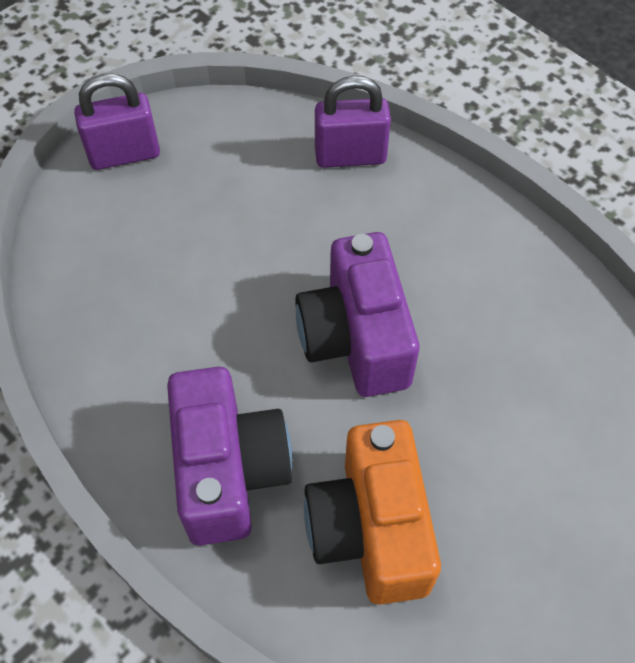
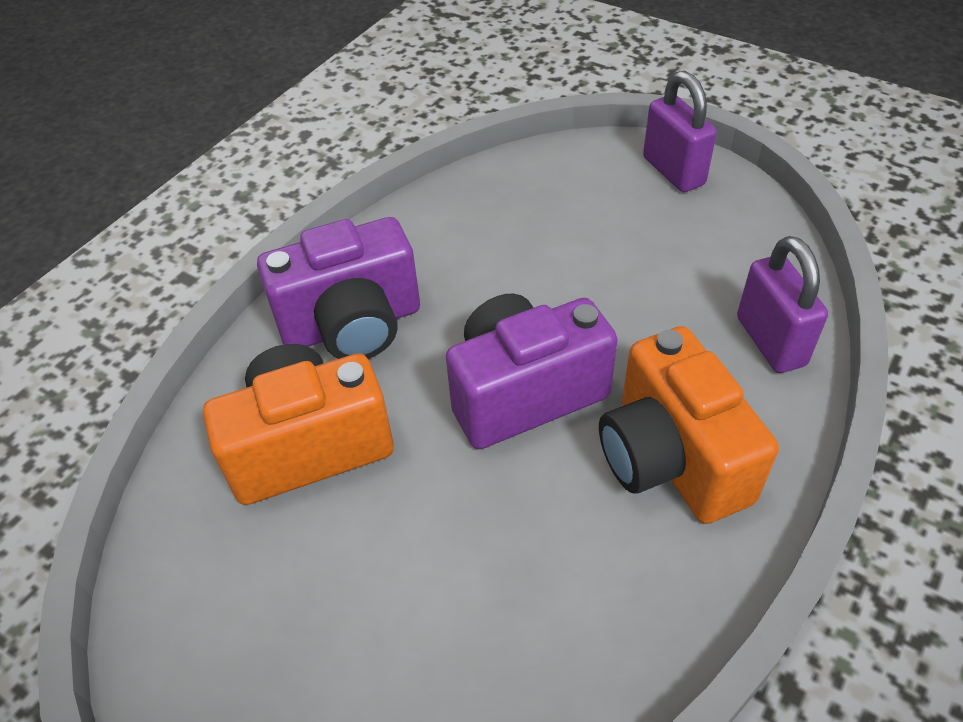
camera: 80 degrees right, 10 degrees down
(445, 254) = (671, 458): none -> orange camera

